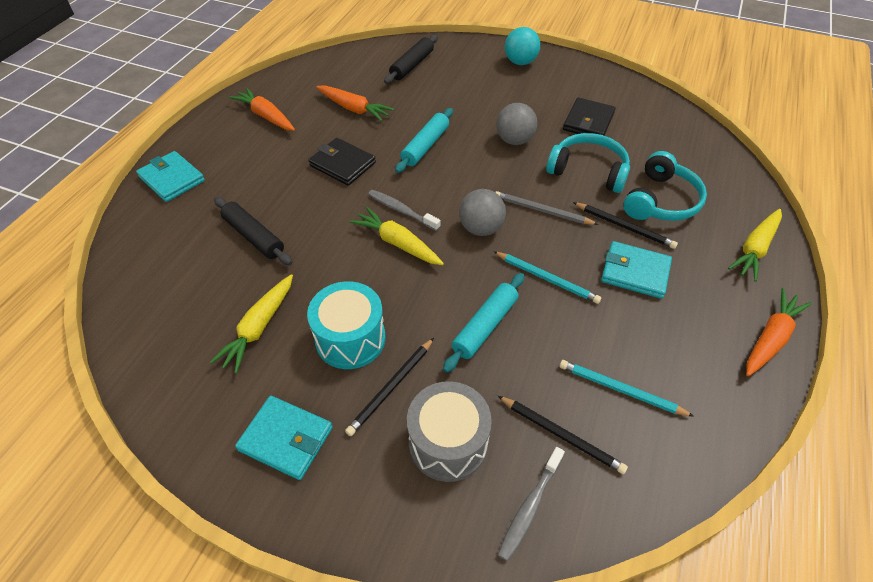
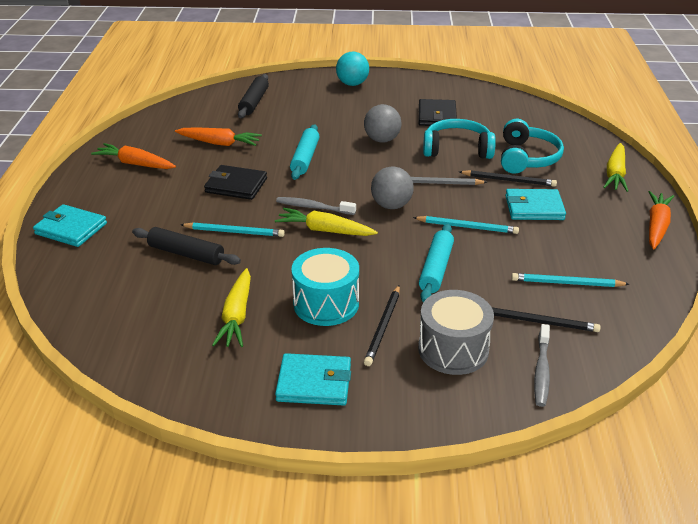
camera: 20 degrees left, 15 degrees down
(311, 221) = (234, 232): none -> turquoise pencil

